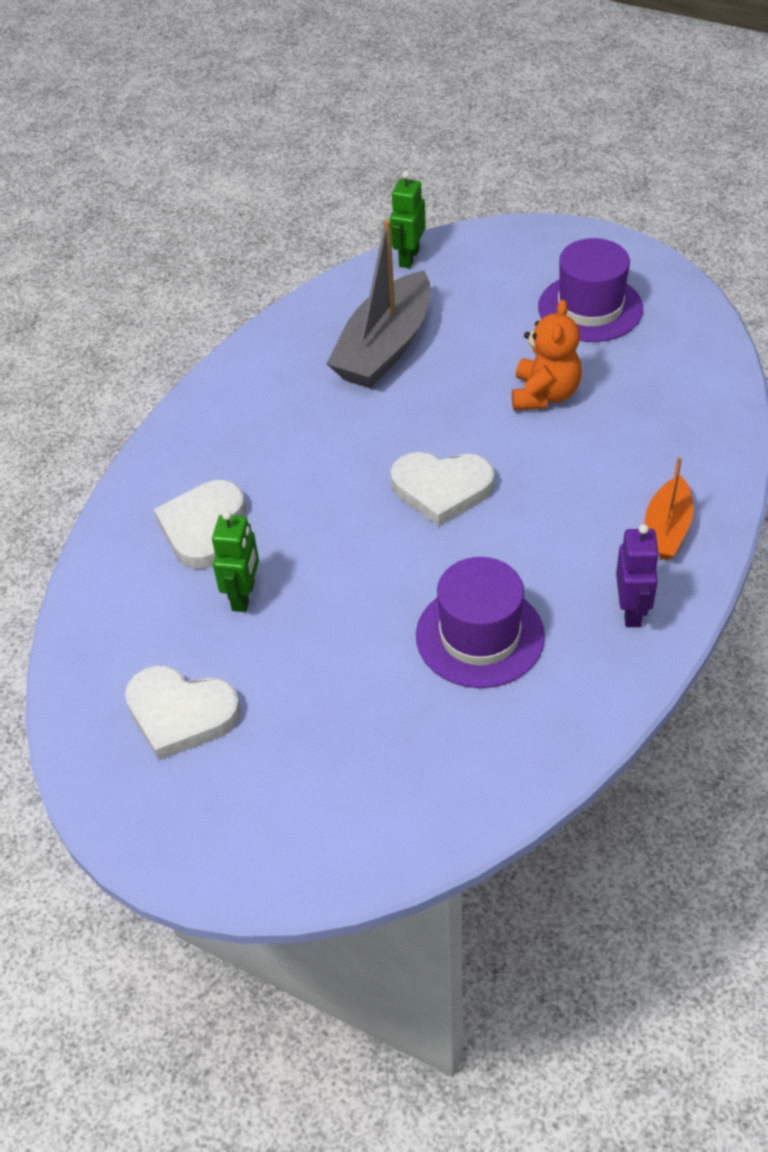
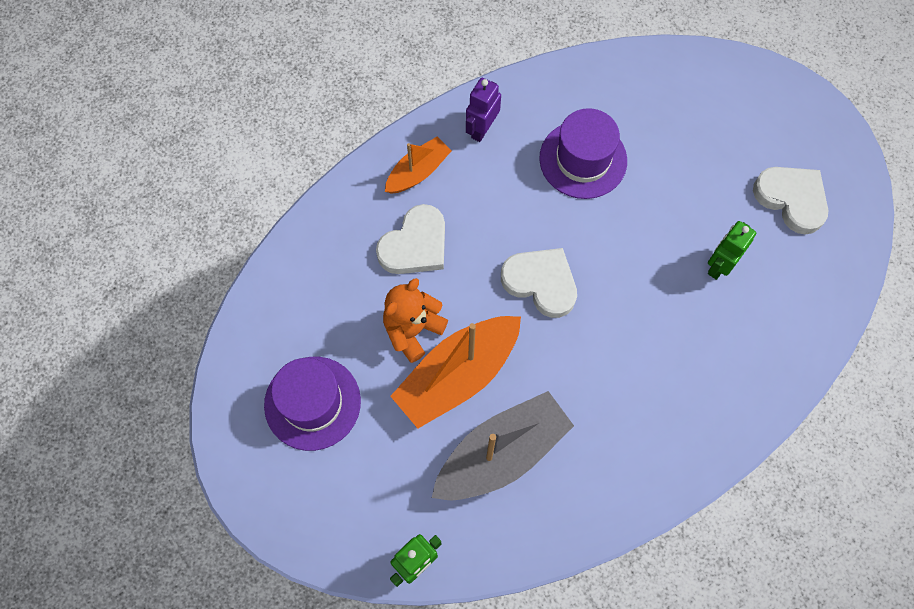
camera: 155 degrees left, 20 degrees up
(203, 528) = (725, 339): white heart -> white heart (415, 245)
(470, 381) = (458, 375): none -> orange boat

